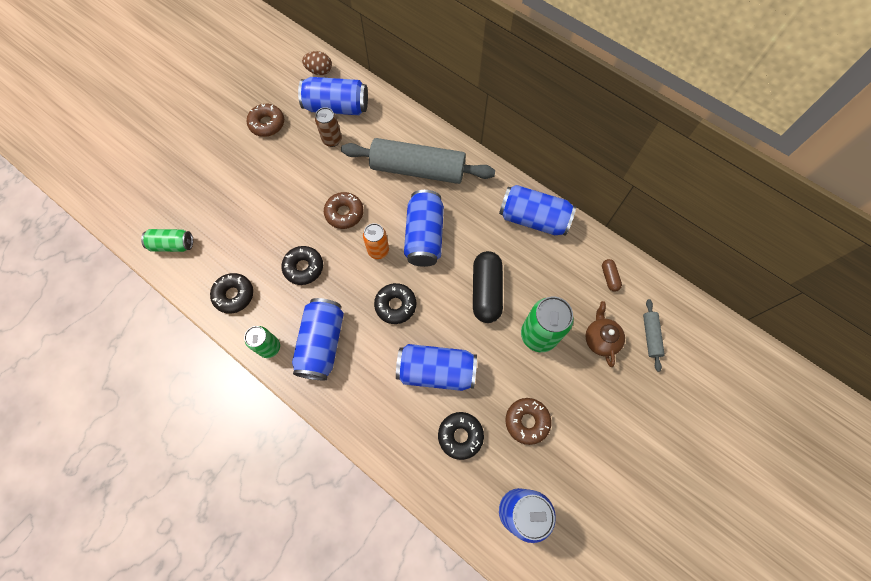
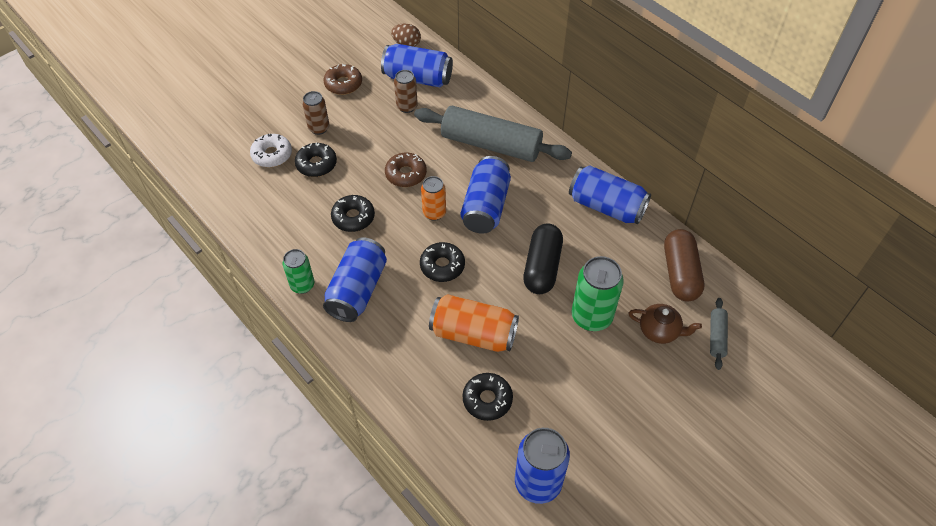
camera: 10 degrees right, 15 degrees down
(172, 245) = (224, 178): green can -> none
(213, 212) = (272, 155): none -> white donut
(234, 295) = (276, 232): black donut -> black donut (316, 164)
(252, 176) = (319, 128): none -> brown can
(436, 371) = (473, 334): blue can -> orange can
(527, 421) = (563, 397): brown donut -> none
(600, 339) = (660, 331): brown teapot -> brown teapot turned 105 degrees clockwise
(609, 277) = (680, 273): brown capsule -> brown capsule, size x2.13

